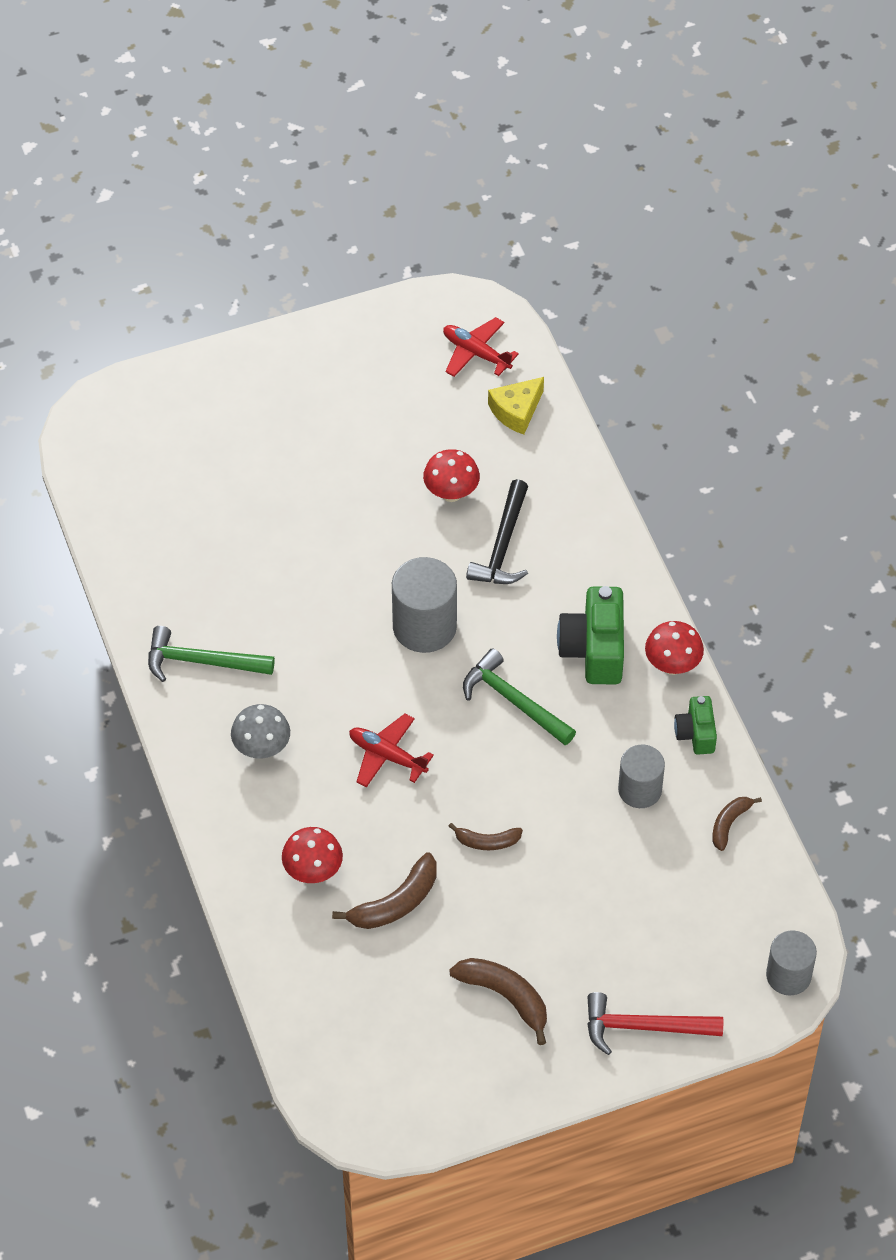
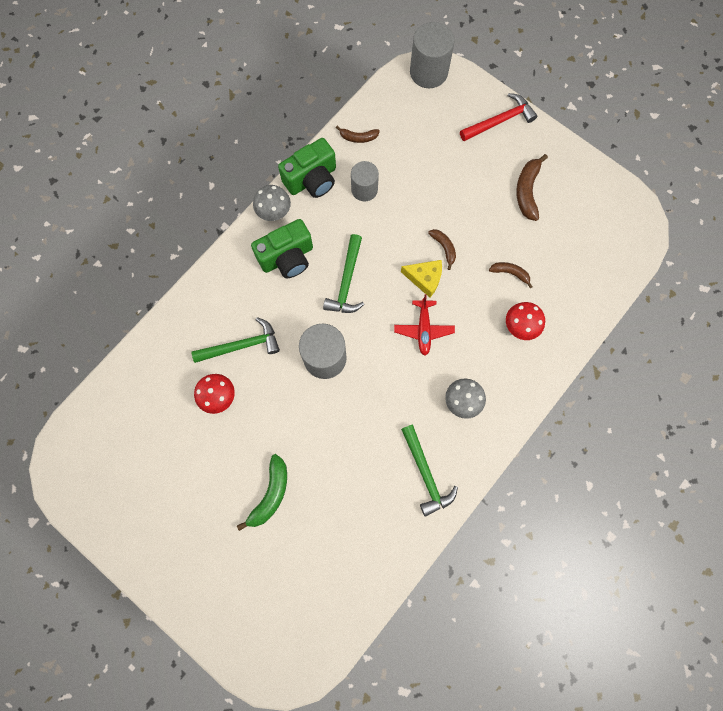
camera: 120 degrees left, 20 degrees up
(293, 493) = (270, 494): none -> green banana
(395, 903) = (510, 273): brown banana -> brown banana, size x0.62
(476, 353) = (98, 443): red plane -> none
(502, 545) = (242, 345): black hammer -> green hammer
(516, 411) = (134, 392): yellow cheese -> yellow cheese (425, 279)
(643, 1027) = (500, 121): red hammer -> red hammer turned 90 degrees counterclockwise
(672, 665) = (274, 212): red mushroom -> grey mushroom
(696, 733) = (312, 179): green camera -> green camera, size x1.72
(788, 975) = (428, 72): grey cylinder -> grey cylinder, size x1.52

